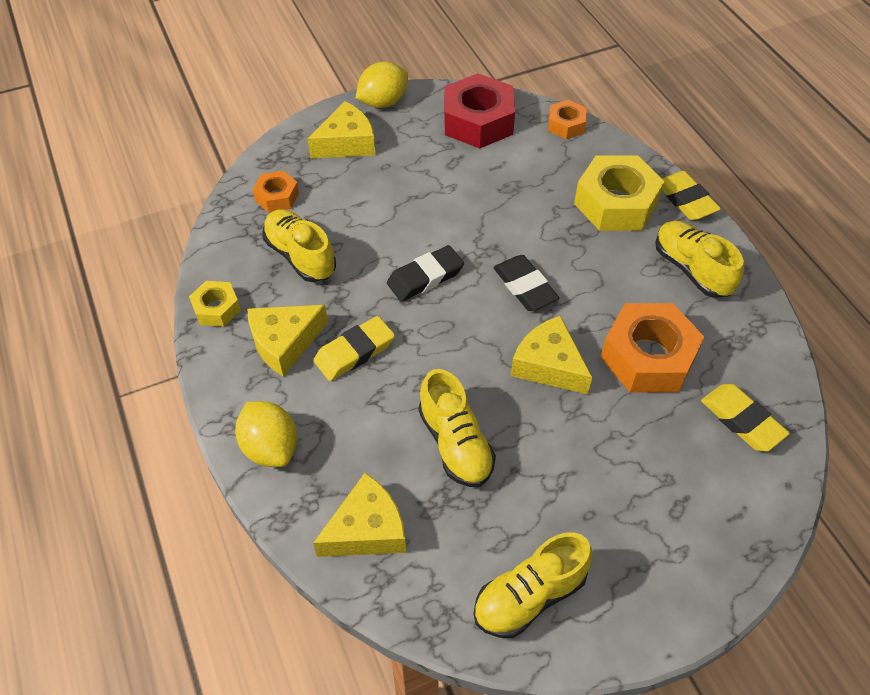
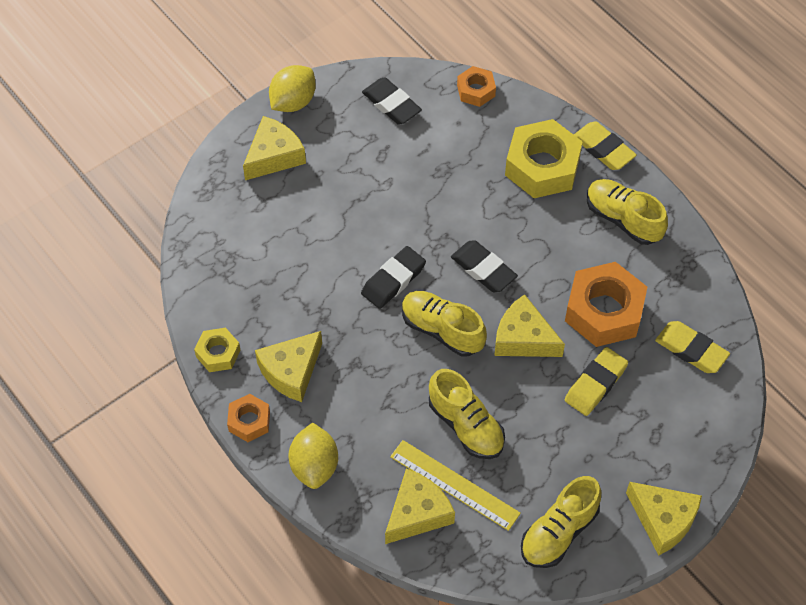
camera: 15 degrees left, 5 degrees up
(270, 447) = (314, 466): yellow lemon -> yellow lemon turned 45 degrees clockwise
(277, 197) = (229, 229): orange nut -> orange nut (249, 421)
(300, 256) = (274, 285): yellow shoe -> yellow shoe (442, 330)
(354, 352) = (355, 365): yellow eraser -> yellow eraser (595, 384)
(421, 507) = (454, 484): none -> yellow ruler
(478, 121) = (391, 104): red nut -> black eraser
(665, 614) = (663, 520): none -> yellow cheese

